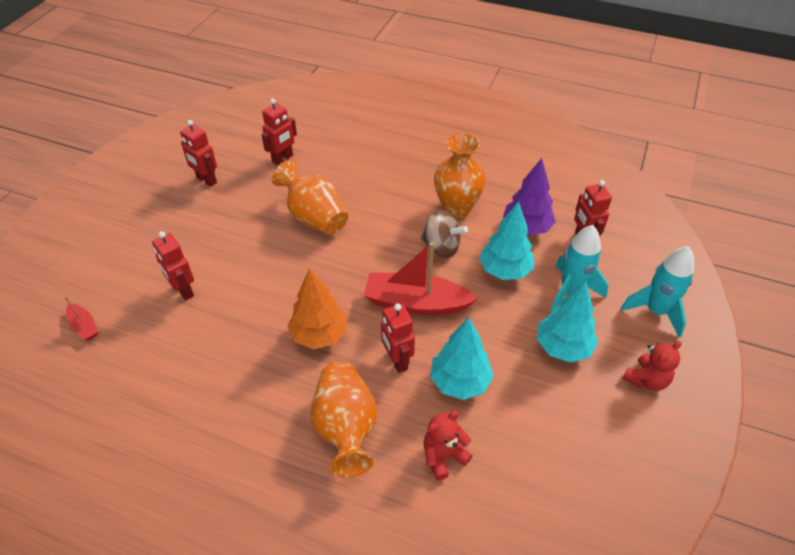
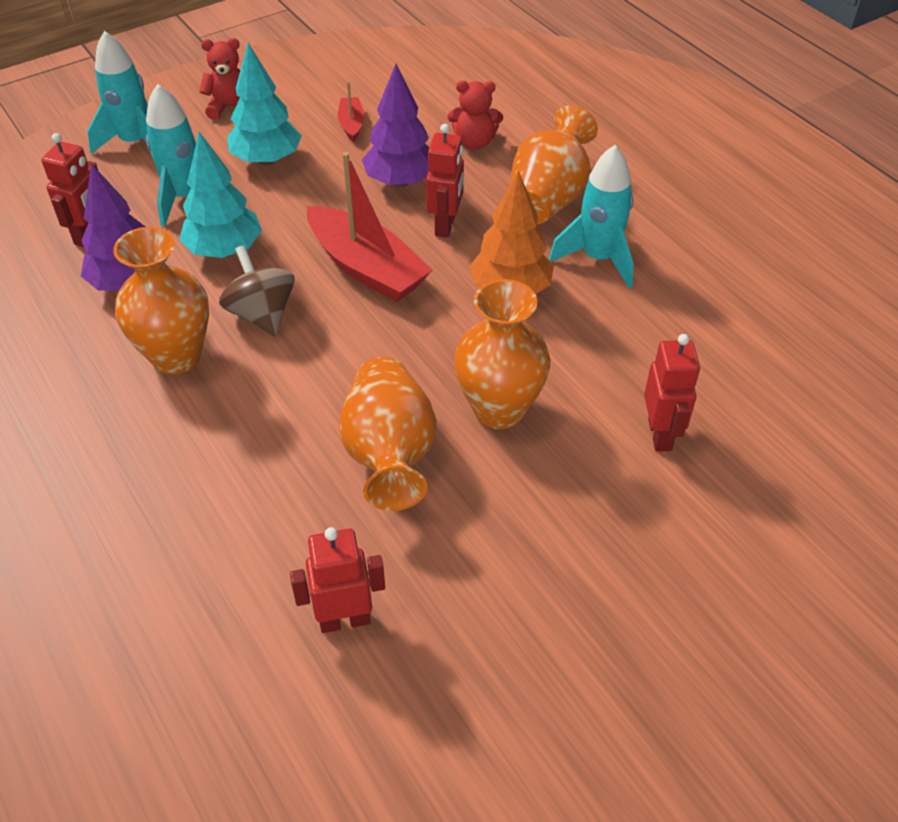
camera: 145 degrees left, 0 degrees up
(84, 326) = (827, 453): red boat -> red boat (351, 124)
(206, 180) = (522, 650): red robot -> none
(277, 262) = (499, 409): none -> orange vase
(277, 391) = (598, 259): none -> turquoise rocket
(459, 382) = (401, 181): turquoise tree -> purple tree

